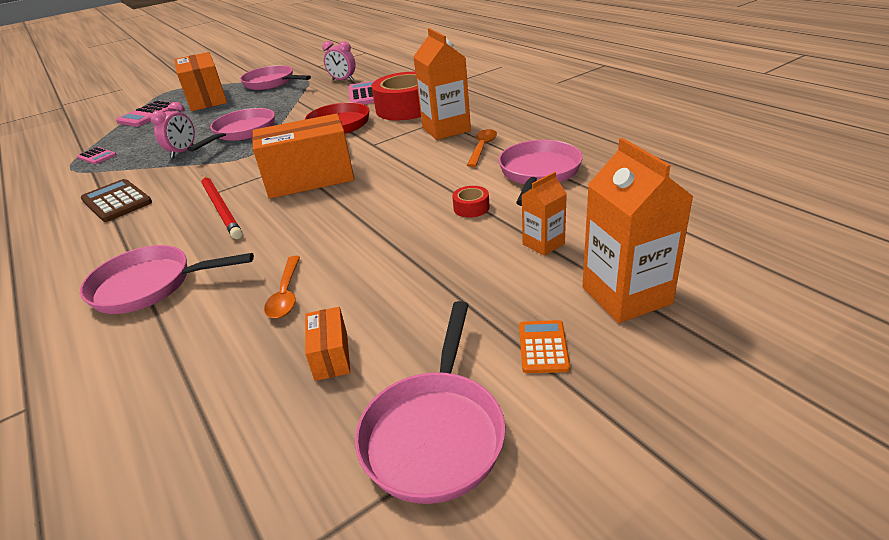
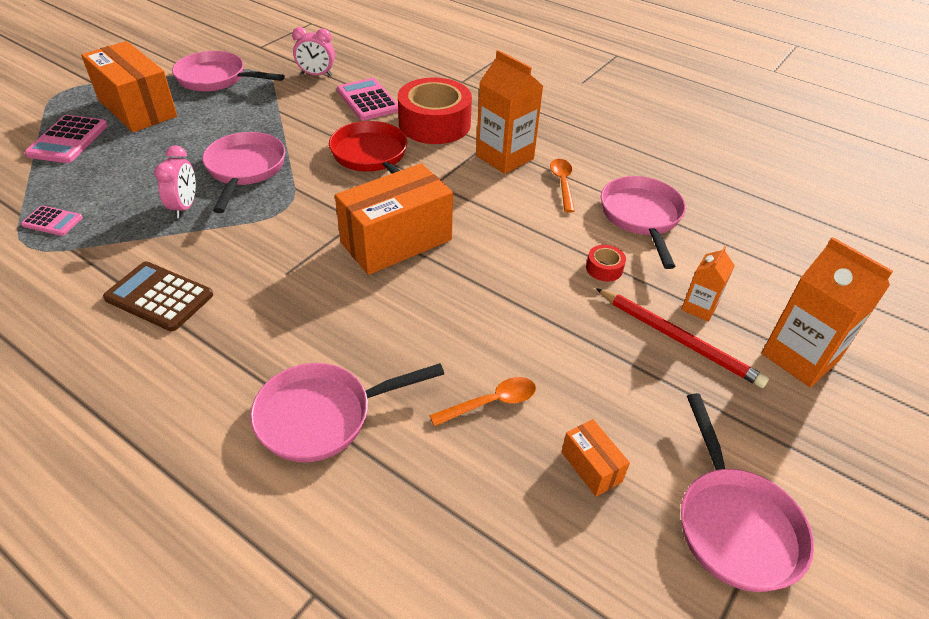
camera: 25 degrees left, 10 degrees up
(221, 208) = (317, 294): red pencil -> red pencil (678, 339)
(286, 294) = (491, 403): orange spoon -> orange spoon turned 90 degrees counterclockwise
(543, 347) = (766, 422): orange calculator -> none

